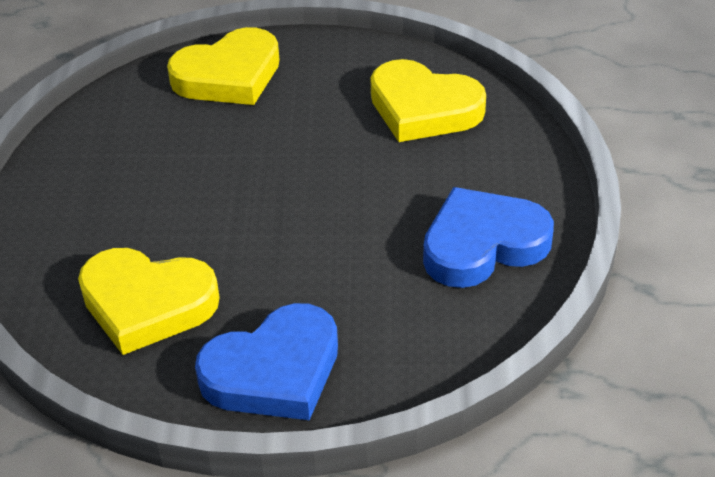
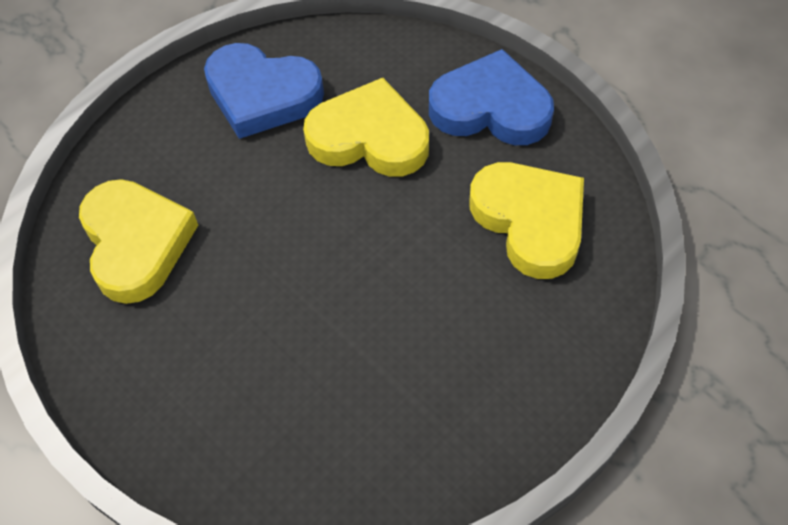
camera: 135 degrees left, 15 degrees up
(229, 76) = (231, 435): yellow heart -> yellow heart (369, 137)

